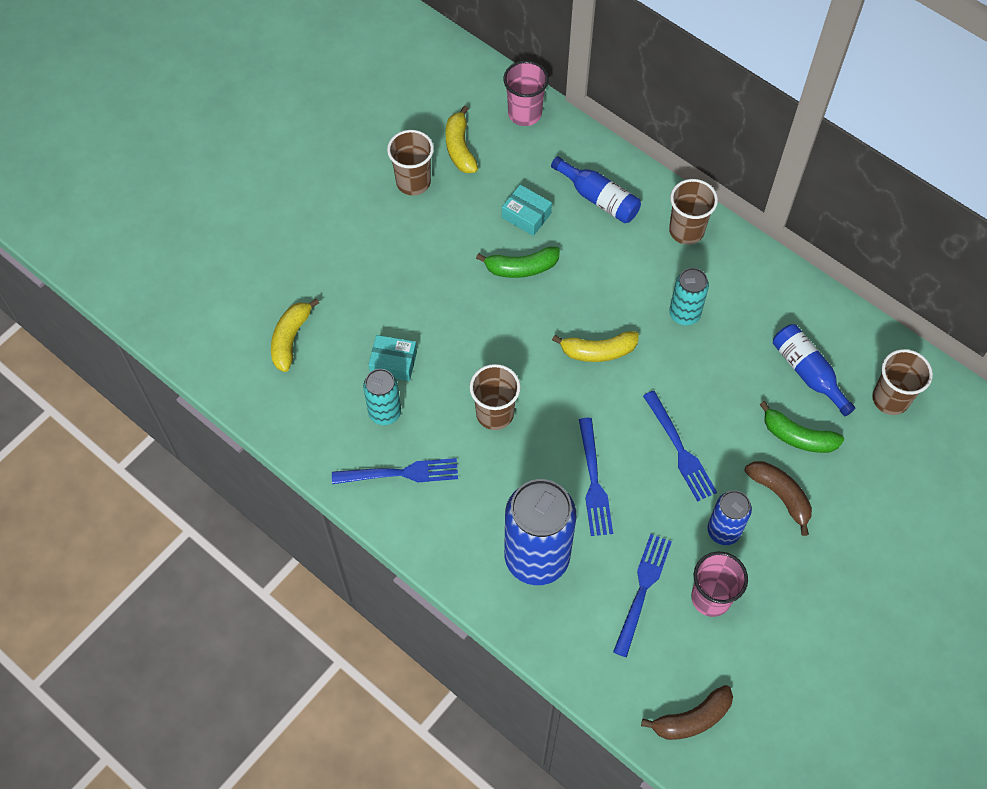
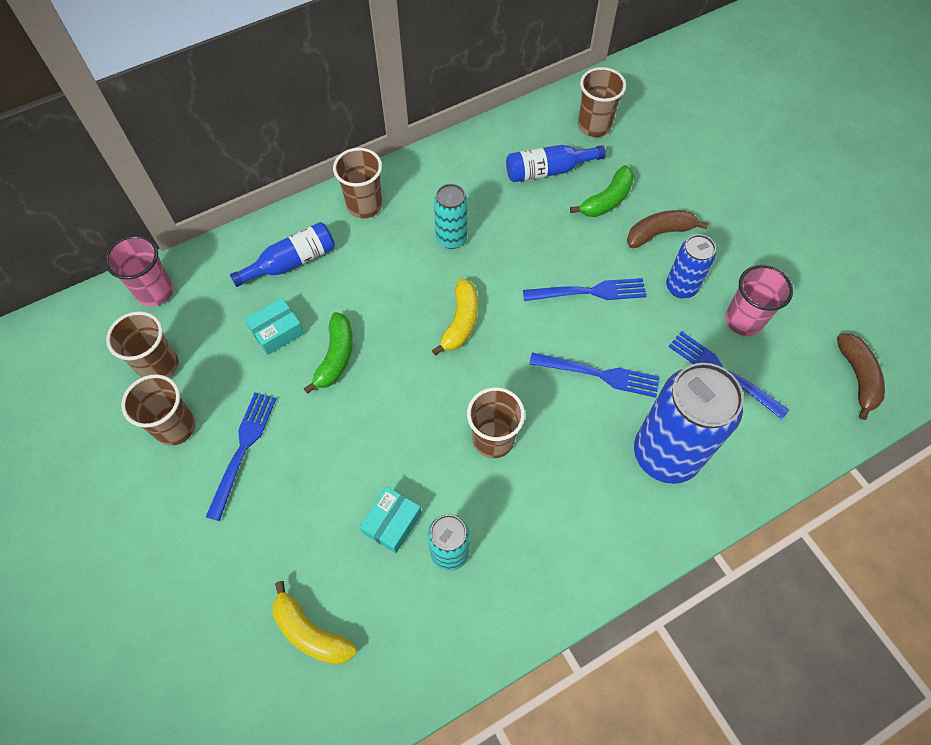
camera: 70 degrees left, 0 degrees up
(401, 473) = (529, 558): blue fork -> blue fork (243, 449)
(460, 147) = (159, 366): yellow banana -> brown cup

